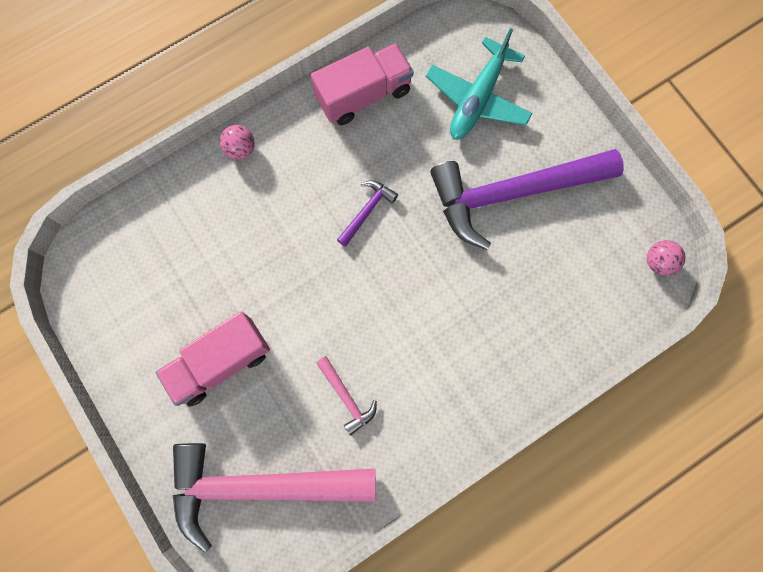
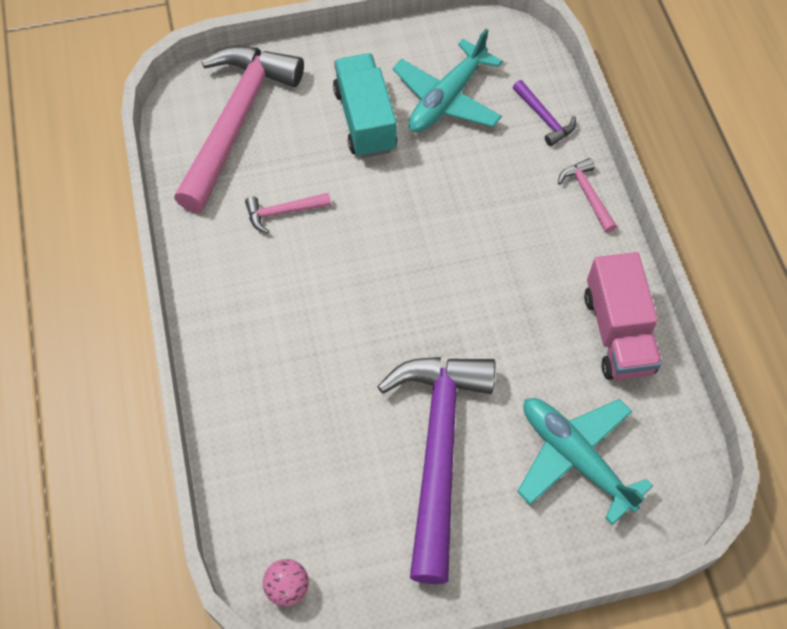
camera: 110 degrees right, 15 degrees down
(173, 296) = (447, 99): none -> turquoise plane
(220, 362) = (365, 120): pink truck -> turquoise truck
(240, 149) = (587, 194): pink ball -> pink hammer
(367, 211) = (472, 291): purple hammer -> purple hammer (544, 118)

